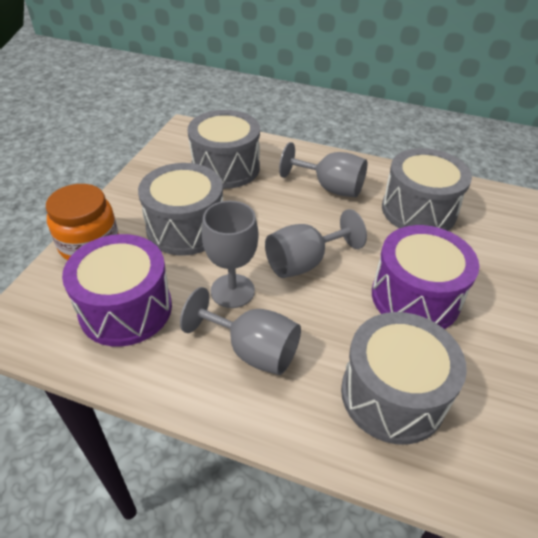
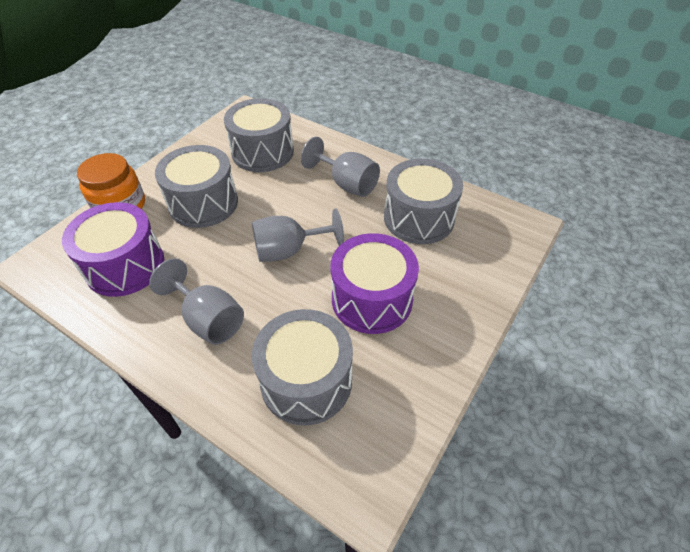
camera: 15 degrees right, 5 degrees up
(232, 291) = (216, 265): grey goblet -> none

